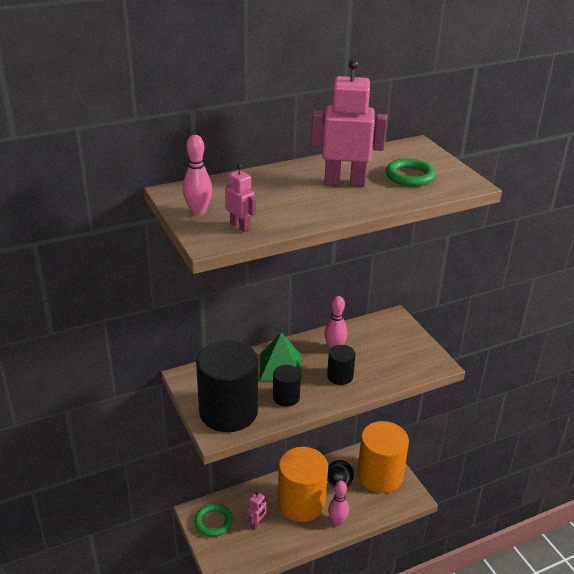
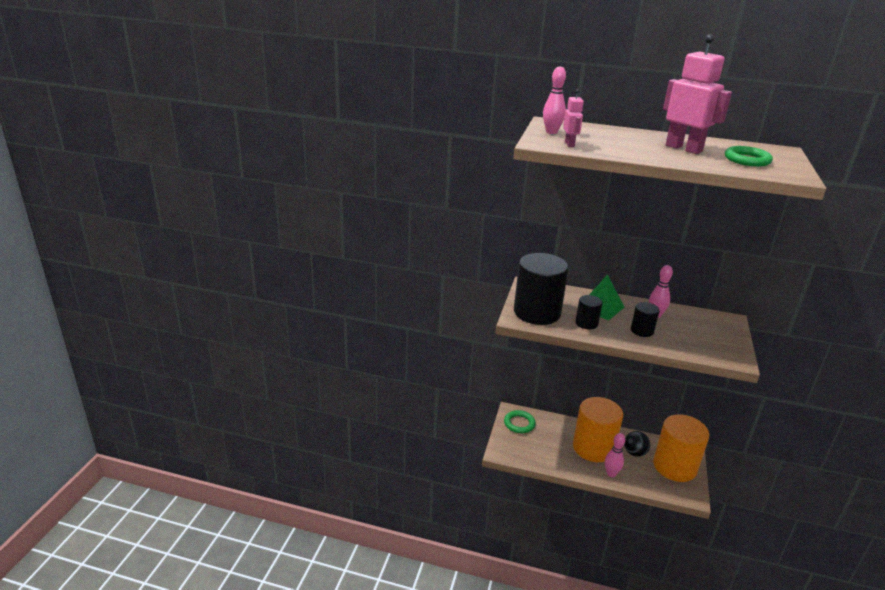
camera: 40 degrees right, 5 degrees down
(257, 524) = (548, 441): pink robot -> none

